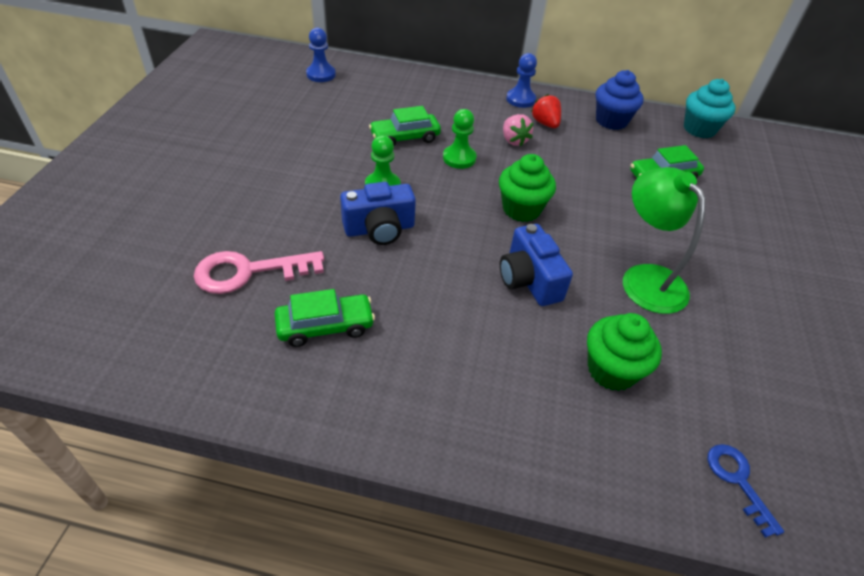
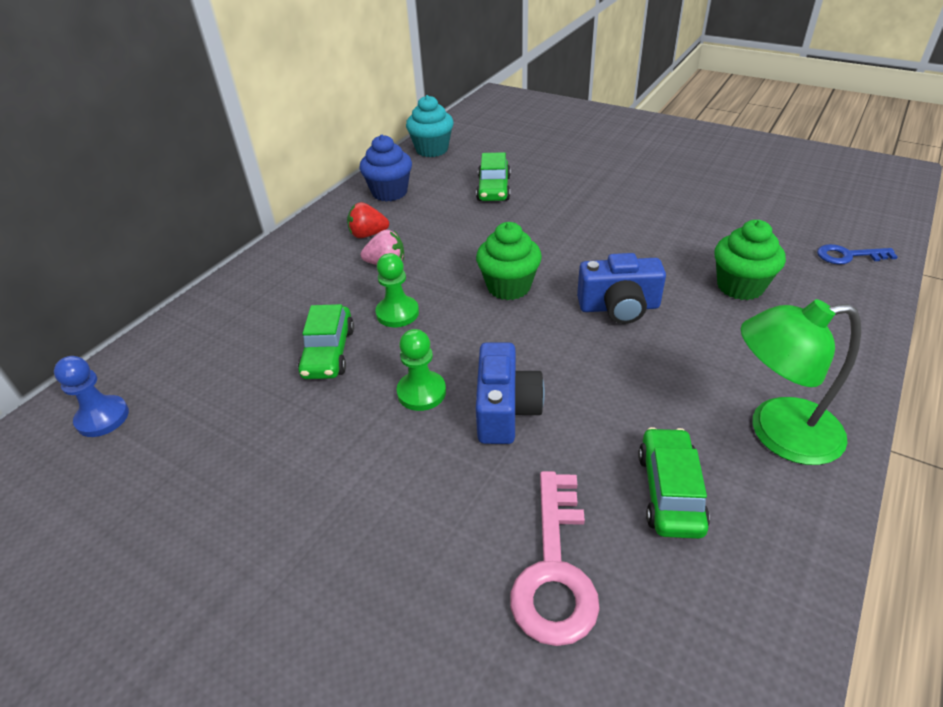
camera: 65 degrees left, 5 degrees down
(520, 99) = (310, 240): blue pawn -> none
(645, 278) = (629, 237): green lamp -> green lamp (777, 432)

